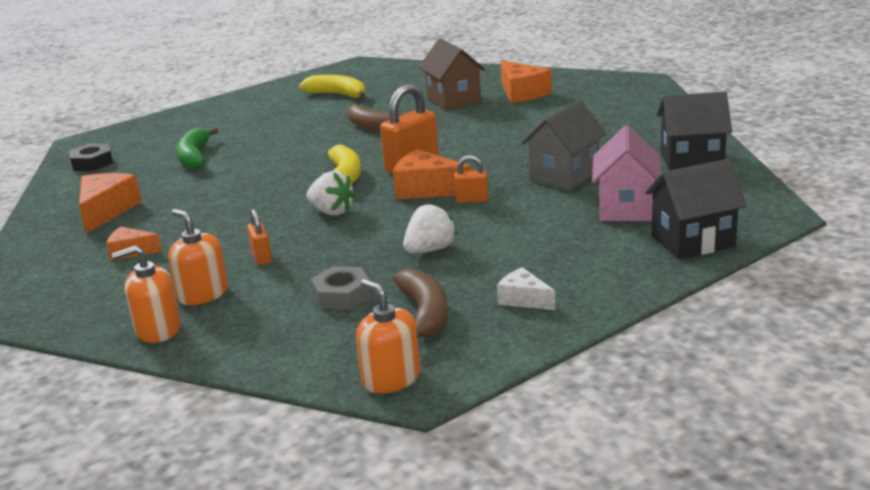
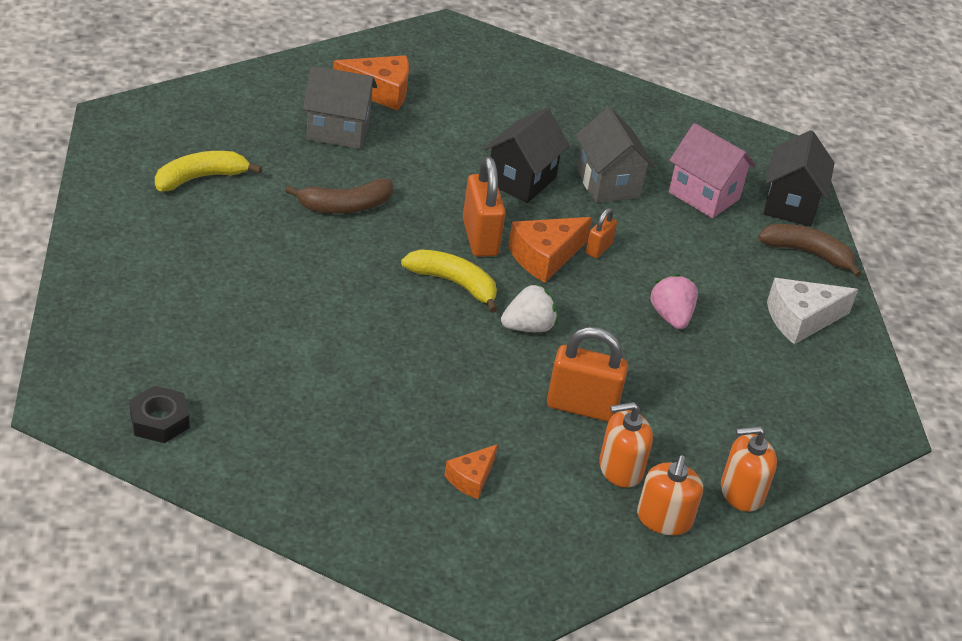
camera: 65 degrees left, 15 degrees up
(106, 211) = (336, 459): orange cheese -> none
(195, 157) = (256, 345): green banana -> none
(262, 257) = (582, 406): orange padlock -> orange padlock, size x1.90
(342, 295) = (704, 396): grey nut -> none
(391, 378) = (858, 433): orange soap dispenser -> orange soap dispenser (741, 492)
(425, 314) = (778, 373): brown banana -> brown banana (807, 253)
(430, 250) = (671, 317): white strawberry -> pink strawberry
(453, 100) = (338, 131): brown house -> grey house
(523, 299) = (801, 319): white cheese -> white cheese, size x1.67
(691, 160) = (654, 119): black house -> black house (521, 180)

